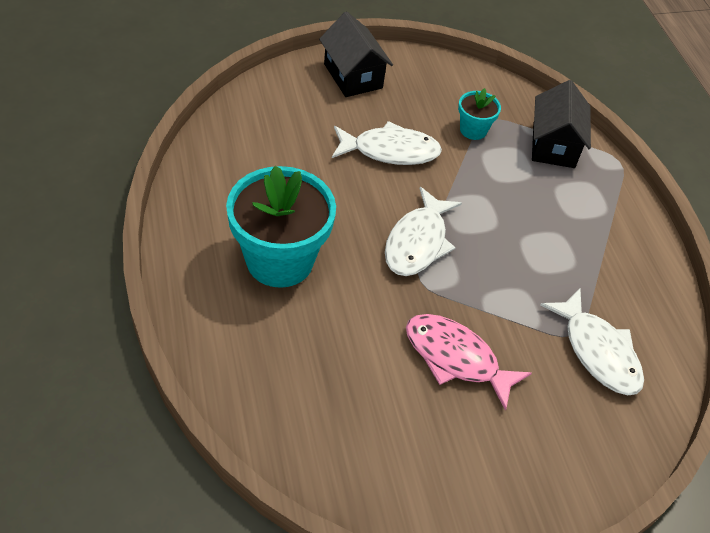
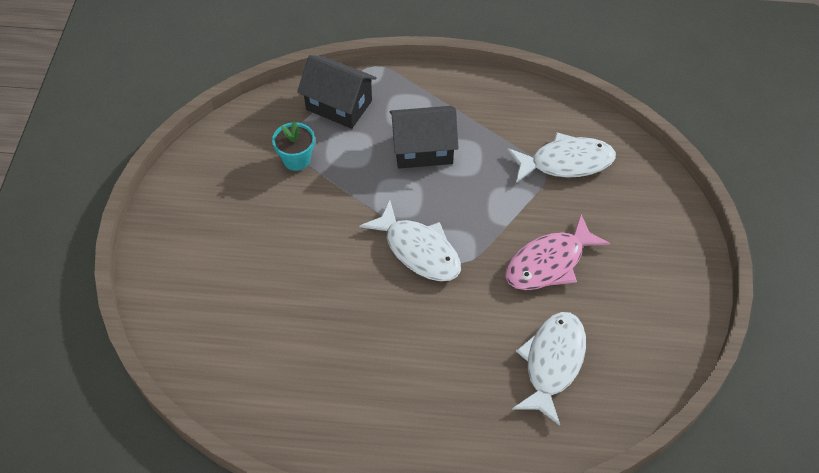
camera: 65 degrees left, 5 degrees up
(280, 260) = (405, 371): turquoise flower pot -> none
(353, 76) = (180, 237): black house -> black house (423, 149)
(390, 151) = (298, 236): white fish -> white fish (552, 362)

